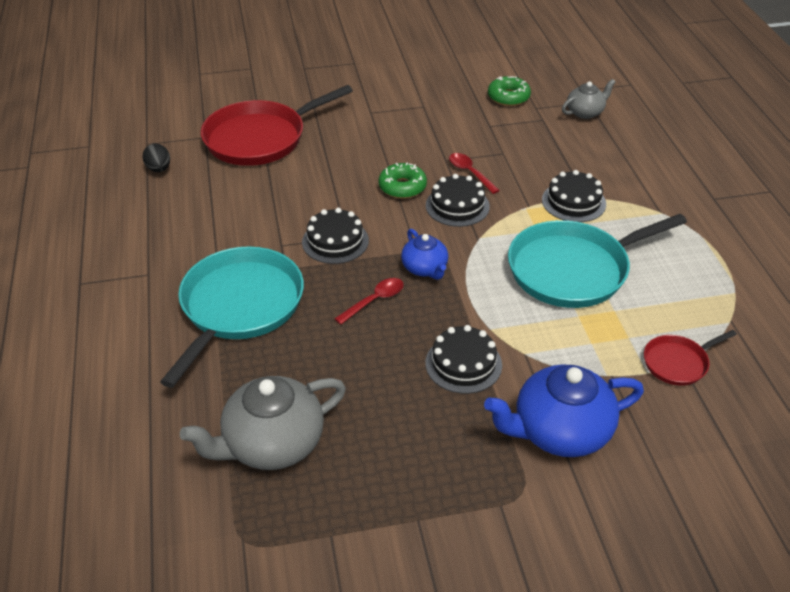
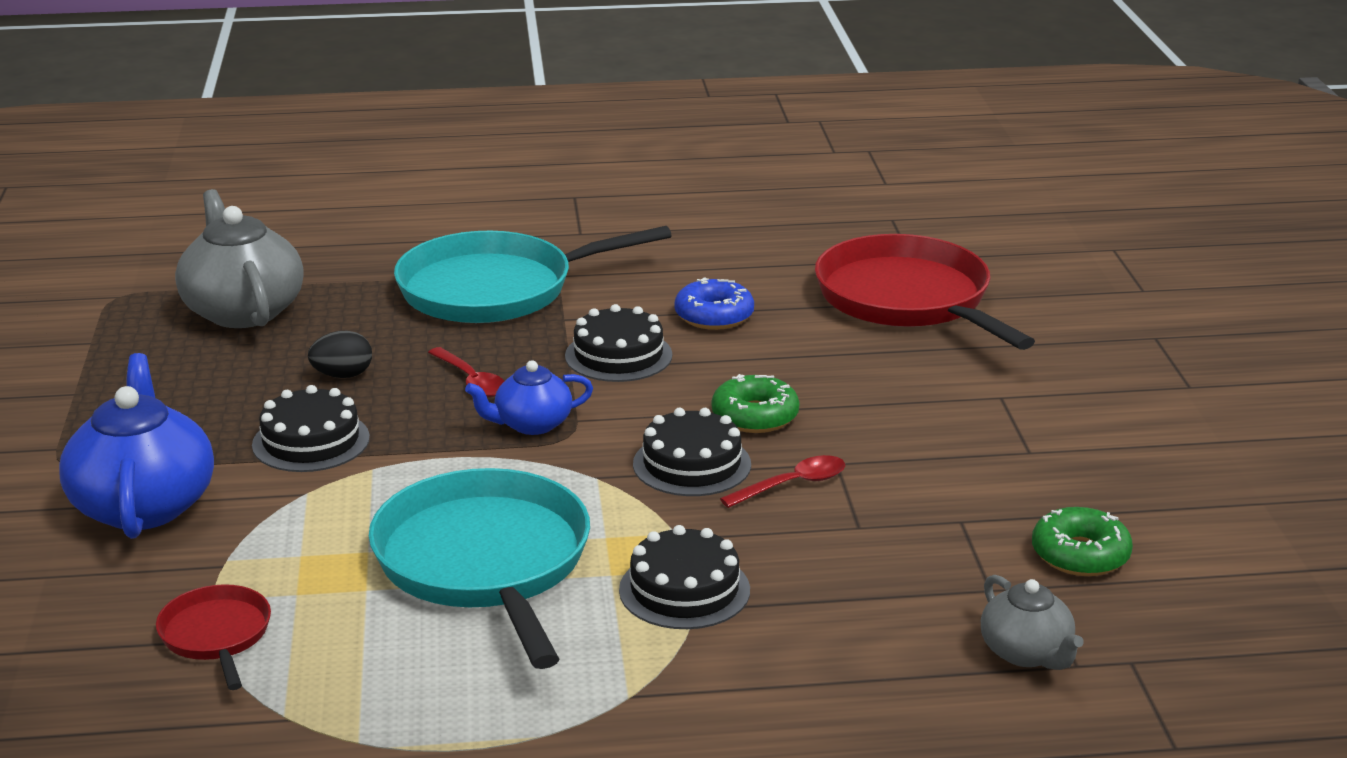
camera: 95 degrees right, 15 degrees down
(159, 169) = (822, 230): black egg -> black egg (342, 375)
(239, 306) = (494, 289): turquoise pan -> turquoise pan turned 135 degrees clockwise
(281, 207) = (714, 316): none -> blue donut

